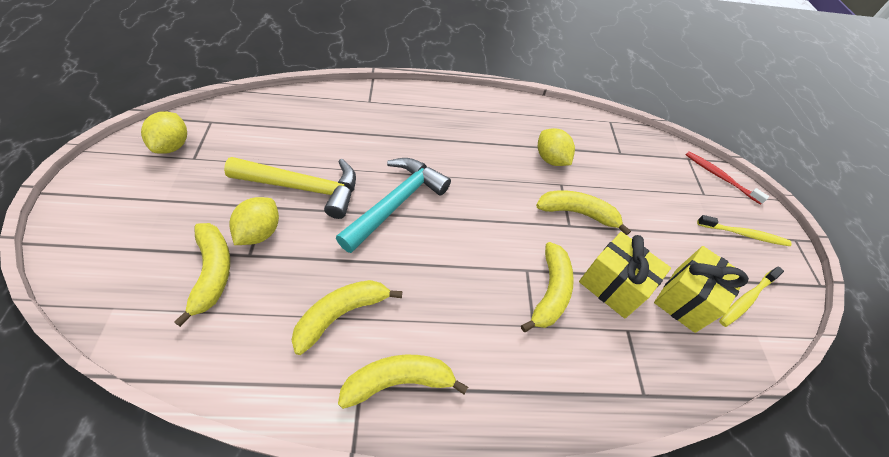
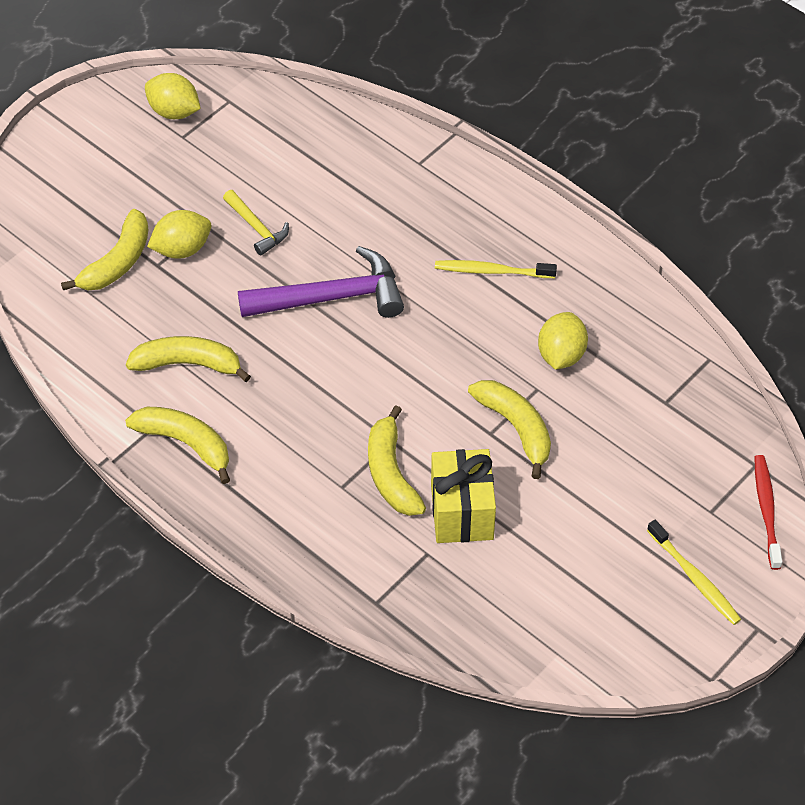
camera: 50 degrees right, 0 degrees up
(172, 146) = (174, 112): yellow lemon -> yellow lemon turned 75 degrees clockwise
(303, 188) = (256, 228): yellow hammer -> yellow hammer, size x0.53
(396, 203) = (331, 298): turquoise hammer -> purple hammer
(550, 292) = (391, 473): yellow banana -> yellow banana turned 105 degrees clockwise
(685, 300) = (523, 575): yellow gift -> none
(746, 299) = (595, 623): yellow toothbrush -> yellow toothbrush (491, 271)

